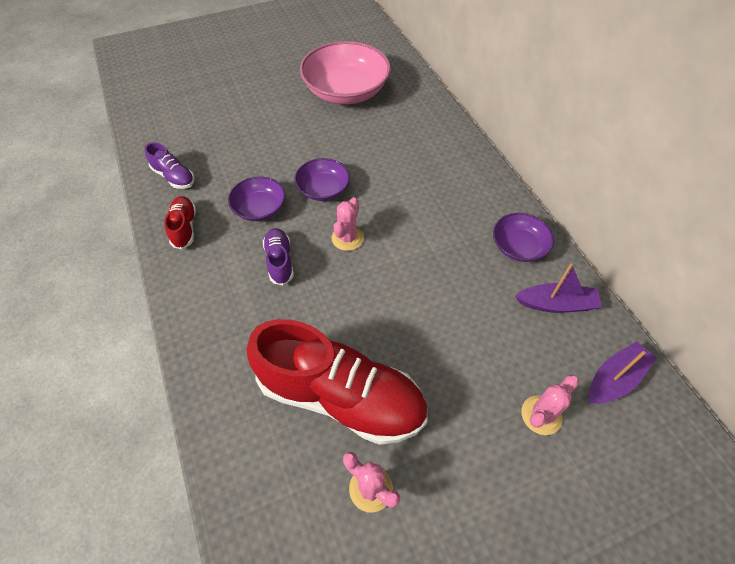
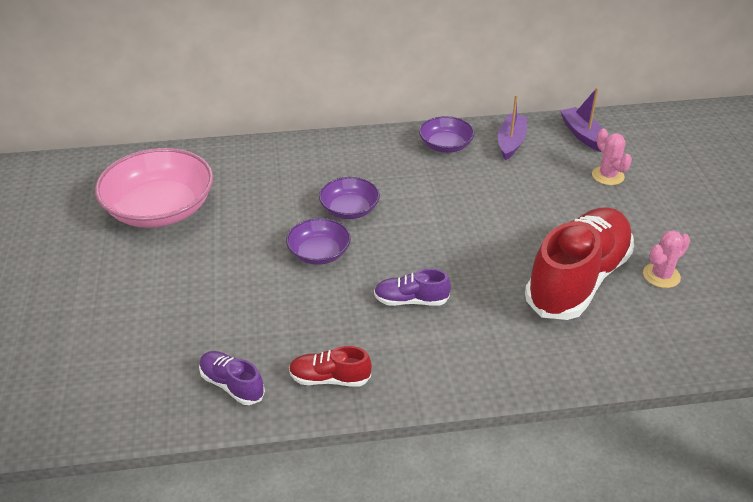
camera: 75 degrees left, 15 degrees down
(174, 177) = (232, 385): purple shoe -> purple shoe turned 105 degrees counterclockwise
(259, 208) = (326, 308): purple bowl -> purple bowl (349, 209)
(347, 238) = (397, 246): pink cactus -> none

